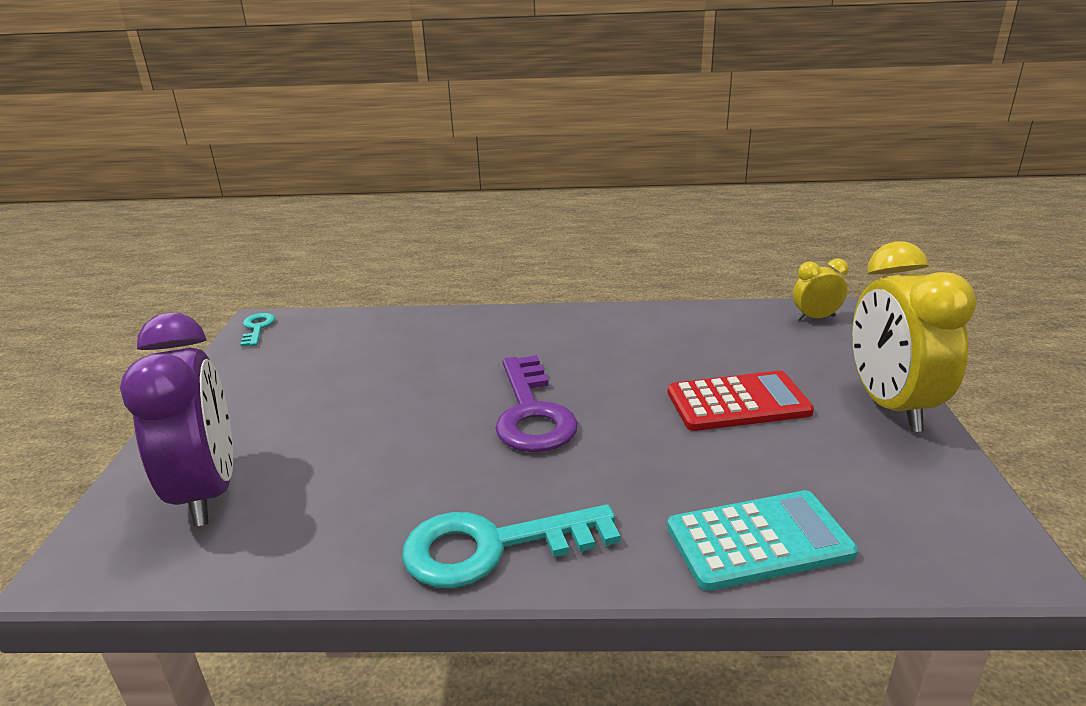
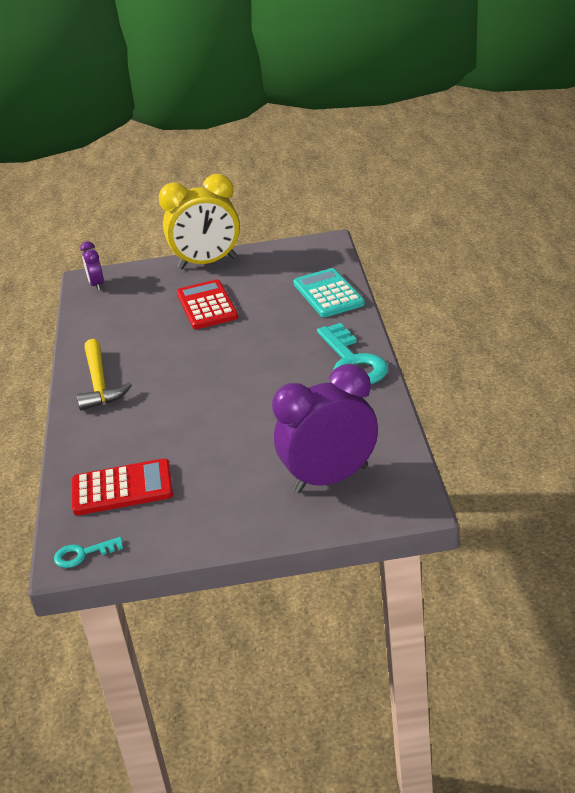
camera: 95 degrees left, 5 degrees up
(339, 345) = (122, 488): none -> red calculator
(532, 413) = (224, 373): purple key -> none
(558, 327) = (99, 383): none -> yellow hammer
(815, 318) = (97, 285): yellow clock -> purple clock

